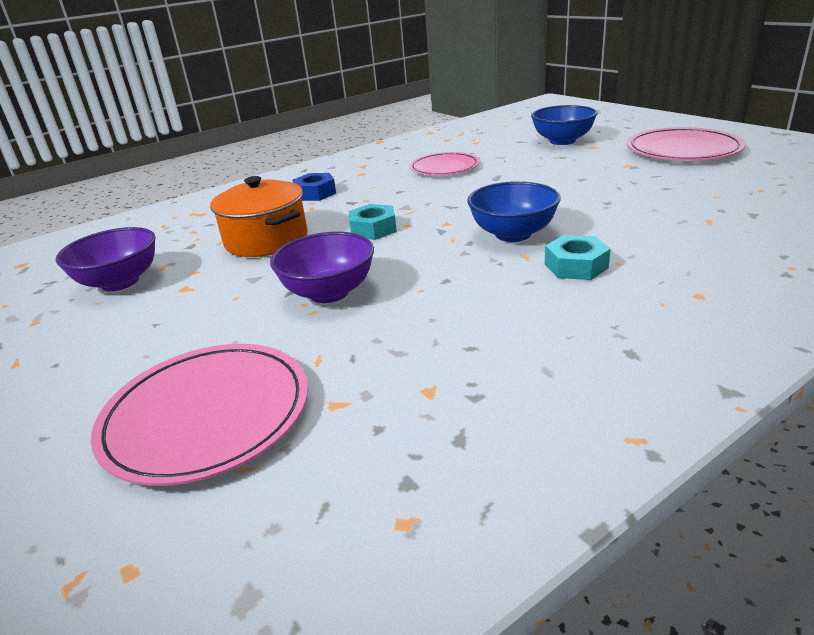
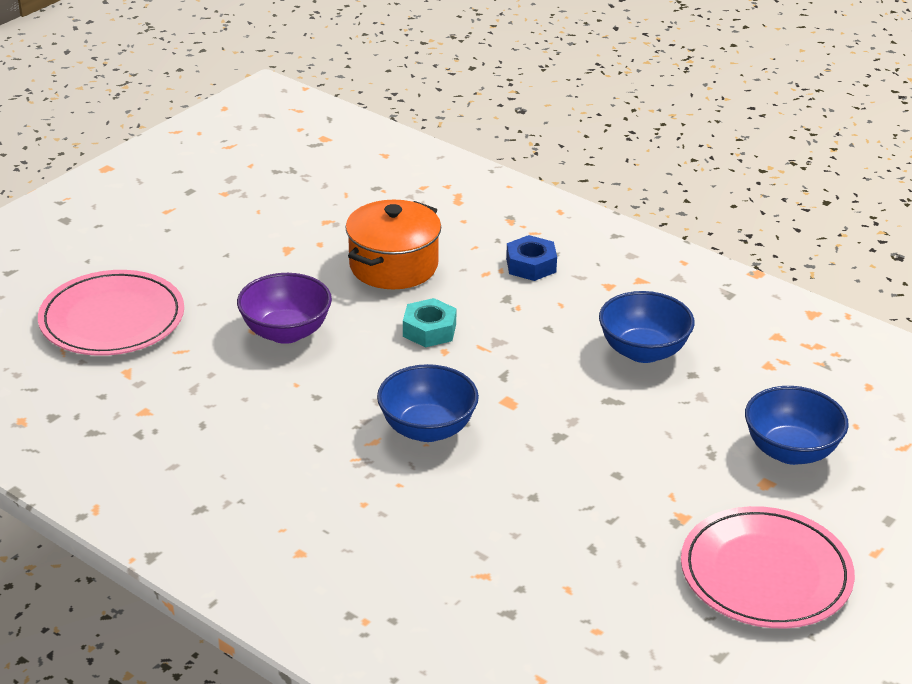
camera: 70 degrees right, 5 degrees up
(120, 282) = (295, 209): purple bowl -> none
(444, 168) = (643, 351): pink plate -> blue bowl
(576, 266) = (354, 476): turquoise nut -> none

